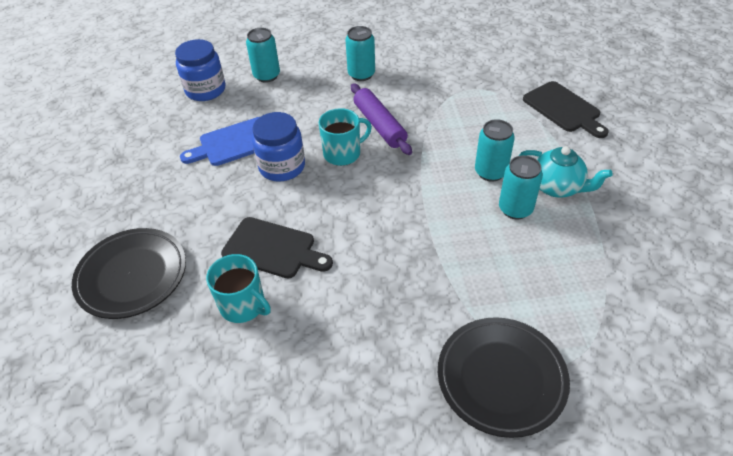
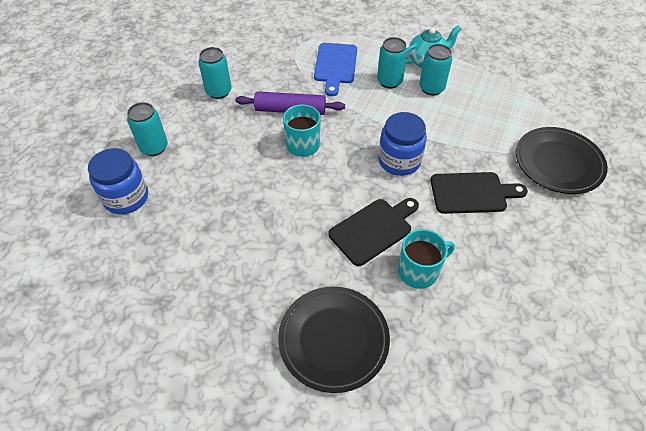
camera: 60 degrees left, 5 degrees up
(234, 143) = (224, 206): blue cutting board -> blue cutting board (335, 66)
(282, 167) = (285, 186): blue jar -> blue jar (399, 161)
(564, 109) = (360, 20): black cutting board -> black cutting board (472, 193)

